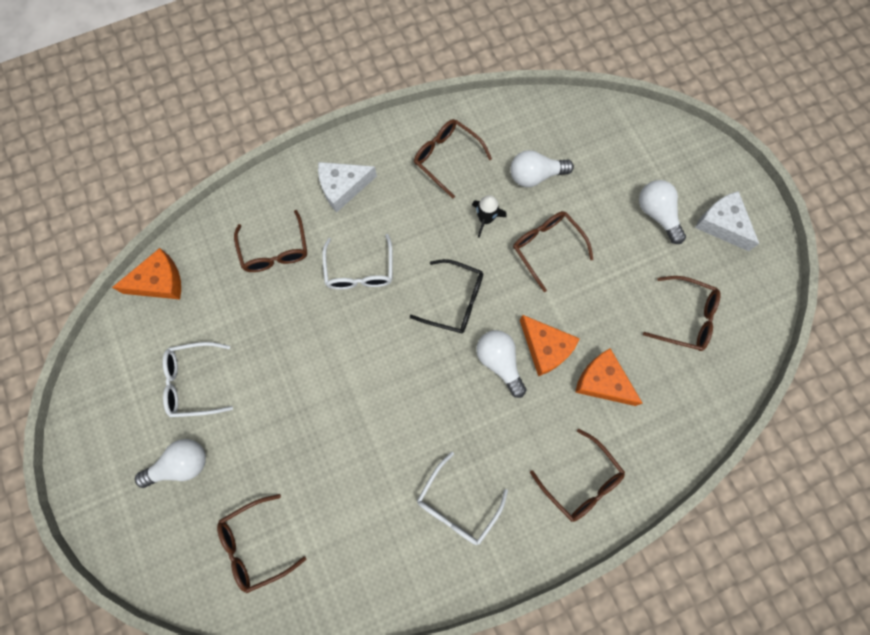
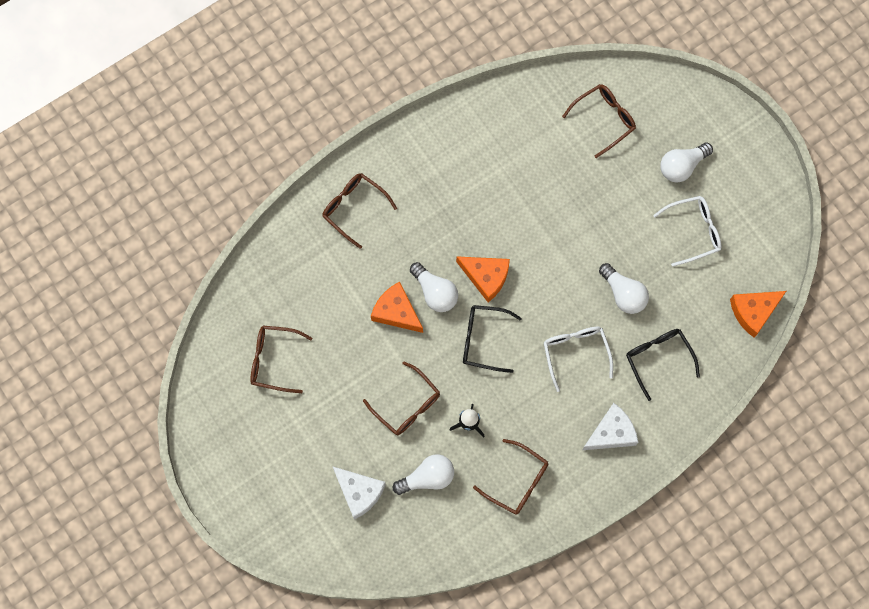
camera: 170 degrees right, 0 degrees up
(275, 250) = (658, 359): brown glasses -> black glasses
(457, 504) = (451, 174): white glasses -> none
(602, 381) = (343, 291): orange cheese -> orange cheese (486, 277)
(657, 214) = (305, 457): white light bulb -> white light bulb (623, 294)
(722, 224) = (243, 457): white cheese -> white cheese (359, 492)

